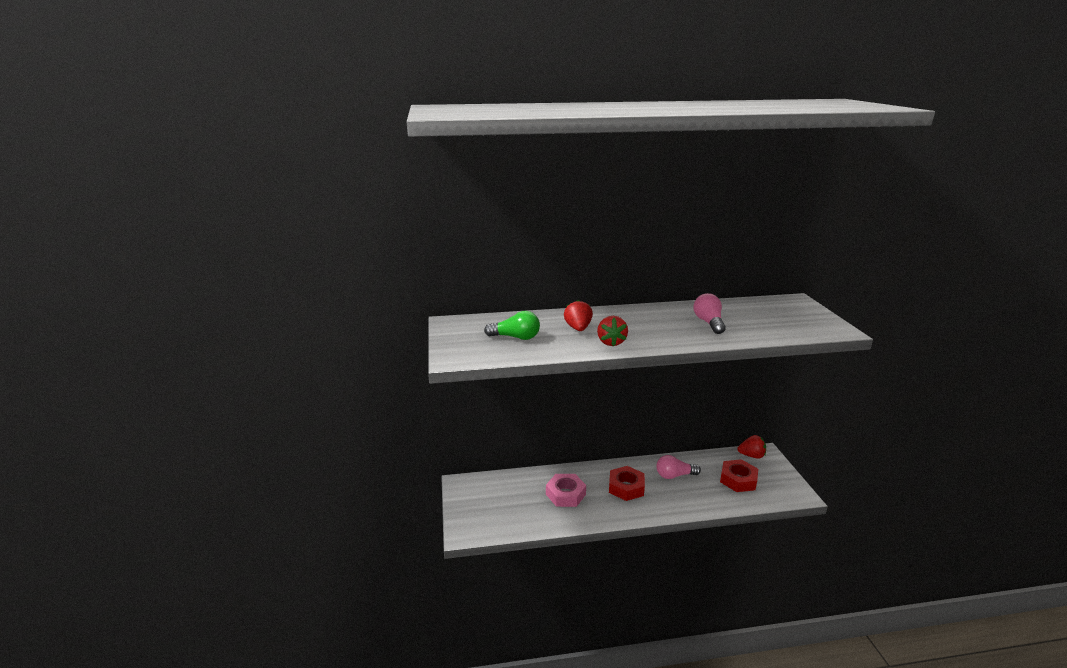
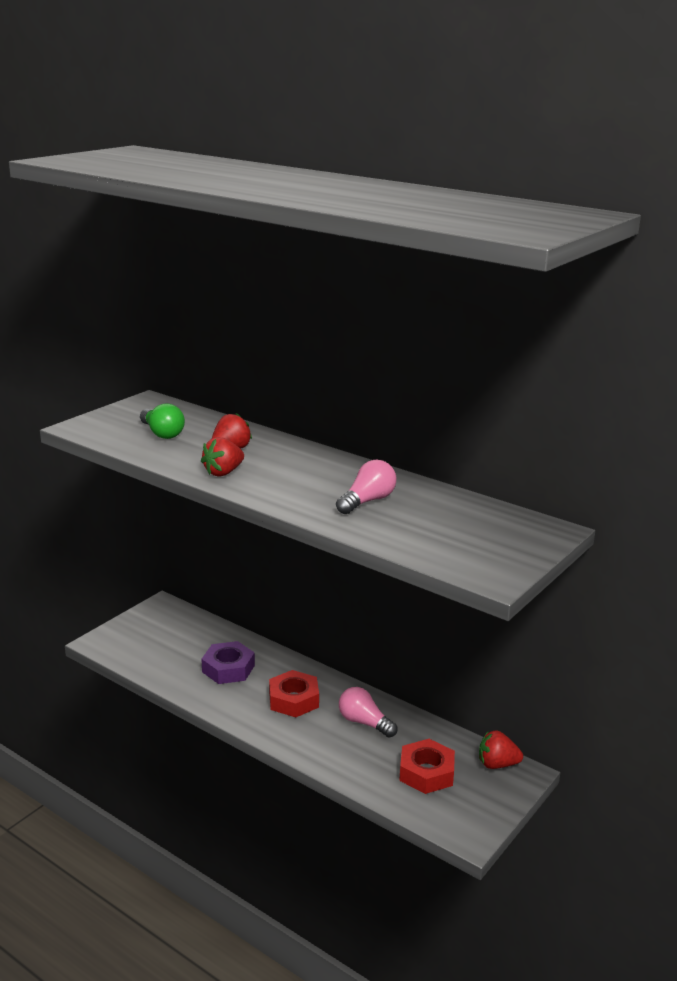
camera: 45 degrees right, 0 degrees up
(565, 494) = (228, 668): pink nut -> purple nut
(751, 455) = (497, 764): red strawberry -> red strawberry turned 135 degrees clockwise

